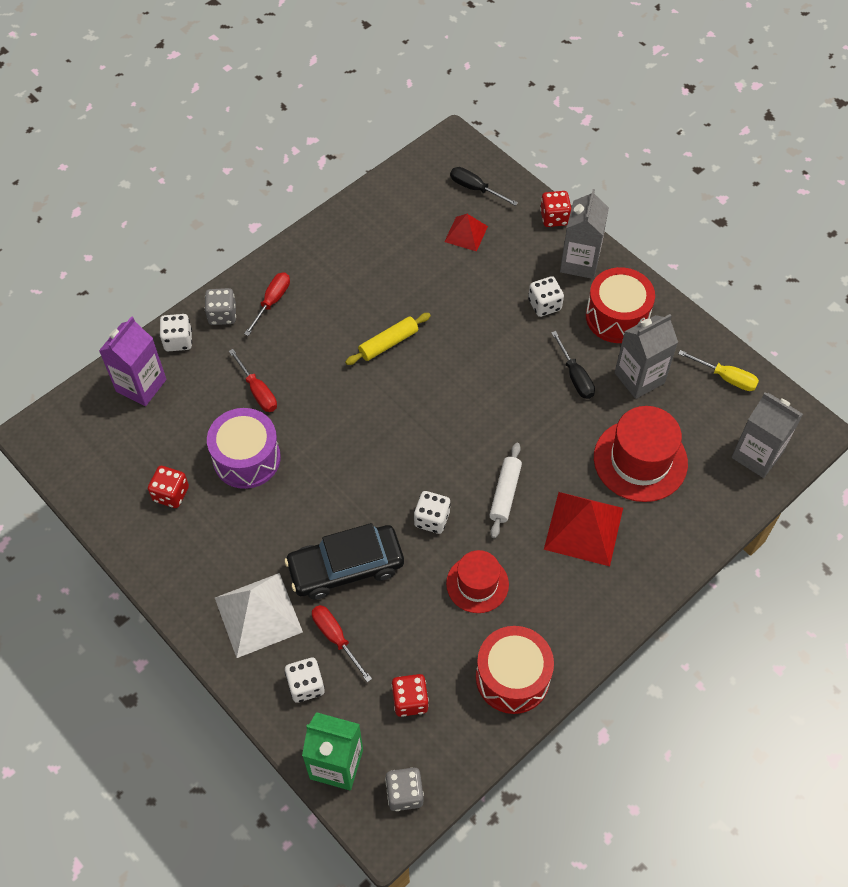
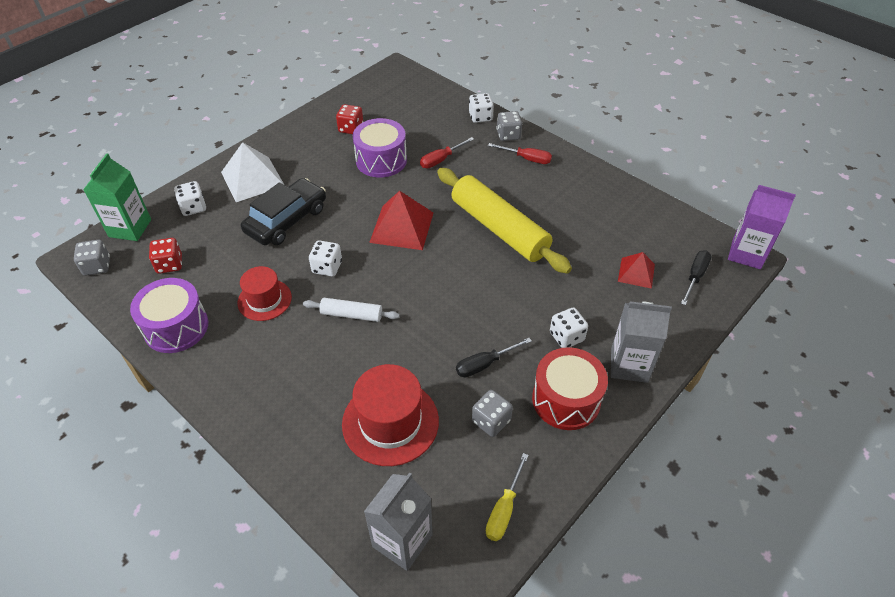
camera: 85 degrees right, 10 degrees down
(141, 385) = (439, 105): purple carton -> purple carton (746, 254)
(335, 638) = (228, 219): red screwdriver -> none
(346, 567) = (286, 220): black car -> black car turned 60 degrees clockwise
(388, 343) = (499, 228): yellow rolling pin -> yellow rolling pin, size x2.09
(512, 677) = (176, 327): red drum -> purple drum
(554, 218) = (681, 341): red dice -> none
(583, 528) = (314, 375): red pyramid -> red pyramid (401, 227)
(639, 378) = (491, 421): grey carton -> grey dice

